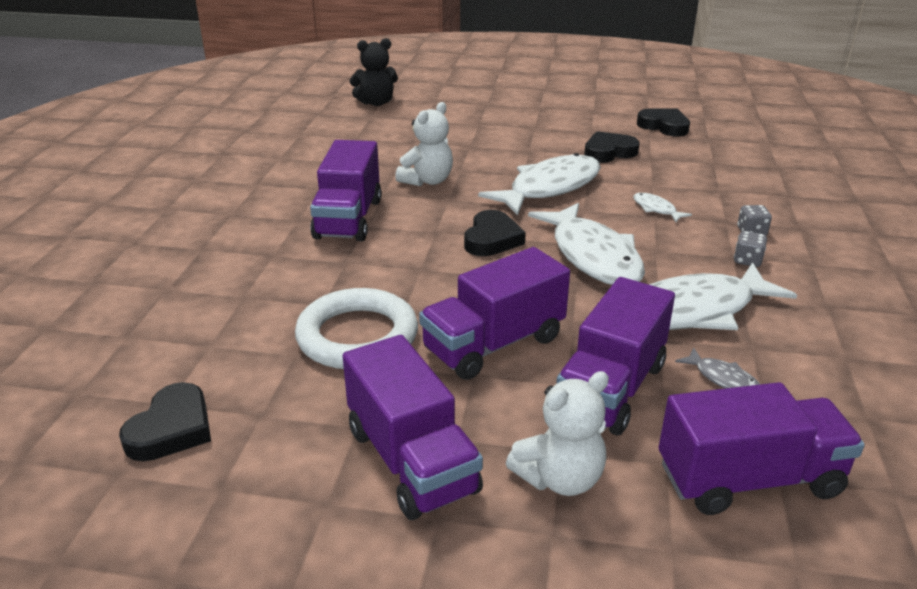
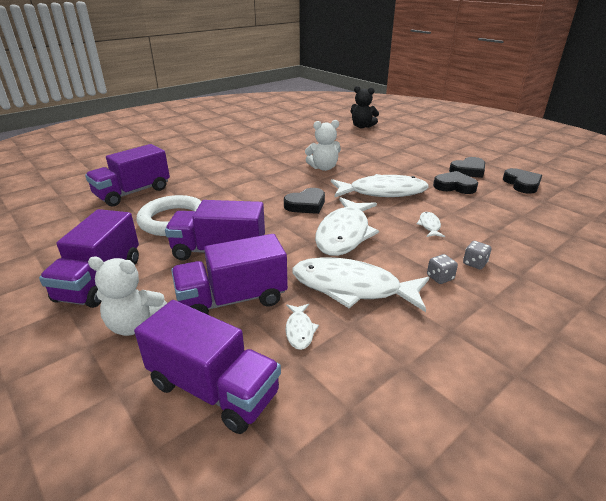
camera: 40 degrees right, 0 degrees up
(172, 429) = (58, 223): black heart -> black heart (468, 171)
(348, 219) = (258, 172): purple truck -> purple truck (133, 193)
(723, 379) = (299, 330): grey fish -> white fish

